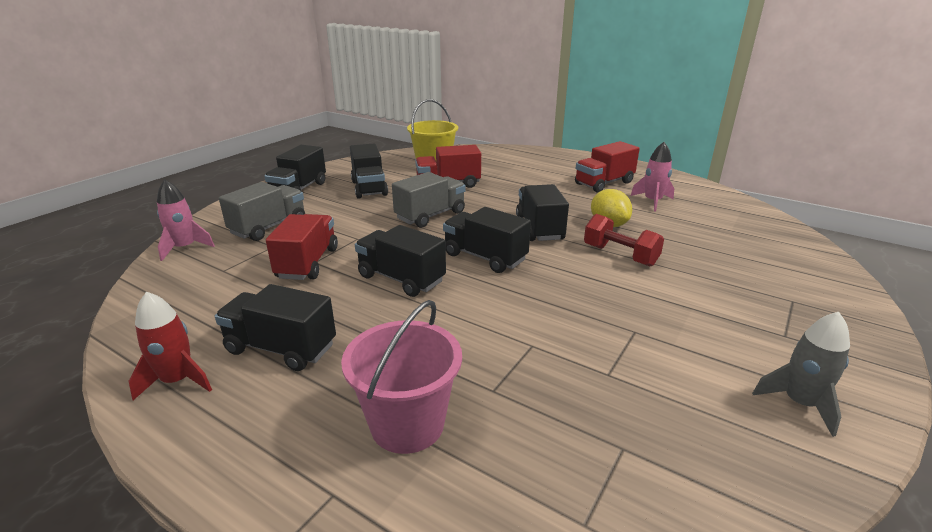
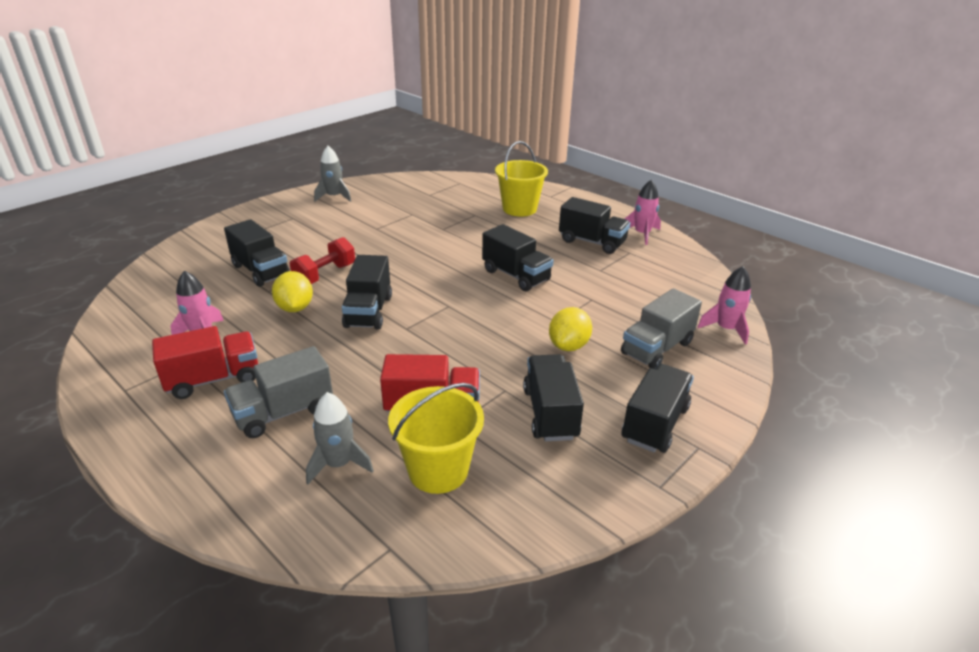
camera: 170 degrees left, 5 degrees up
(178, 380) = (642, 234): red rocket -> pink rocket
(308, 263) = (596, 298): red truck -> none
(349, 222) = (568, 346): none -> yellow lemon
(407, 424) = (519, 209): pink bucket -> yellow bucket
(430, 215) = (475, 344): grey truck -> grey truck (283, 412)
(485, 257) = (441, 286): black truck -> black truck (261, 271)
(488, 164) = (338, 464): none -> grey rocket
(620, 255) = (325, 275): red dumbbell -> red dumbbell turned 75 degrees clockwise

